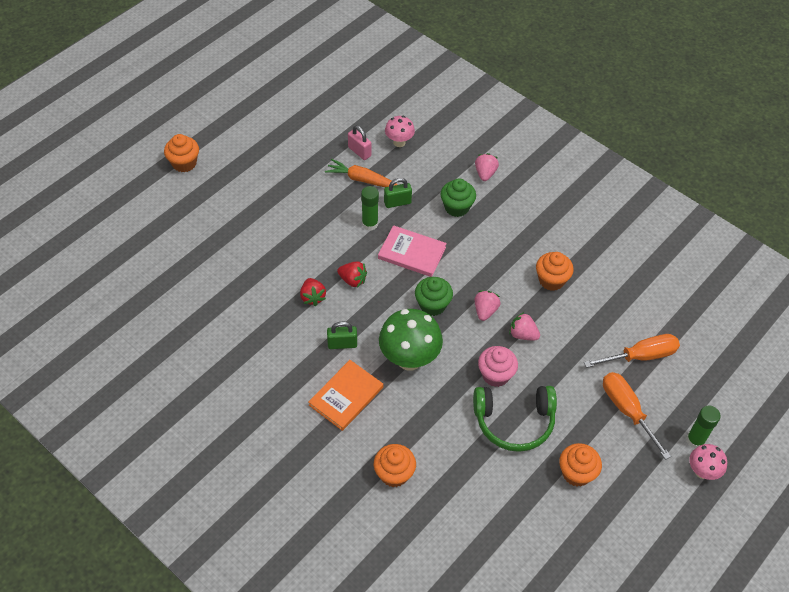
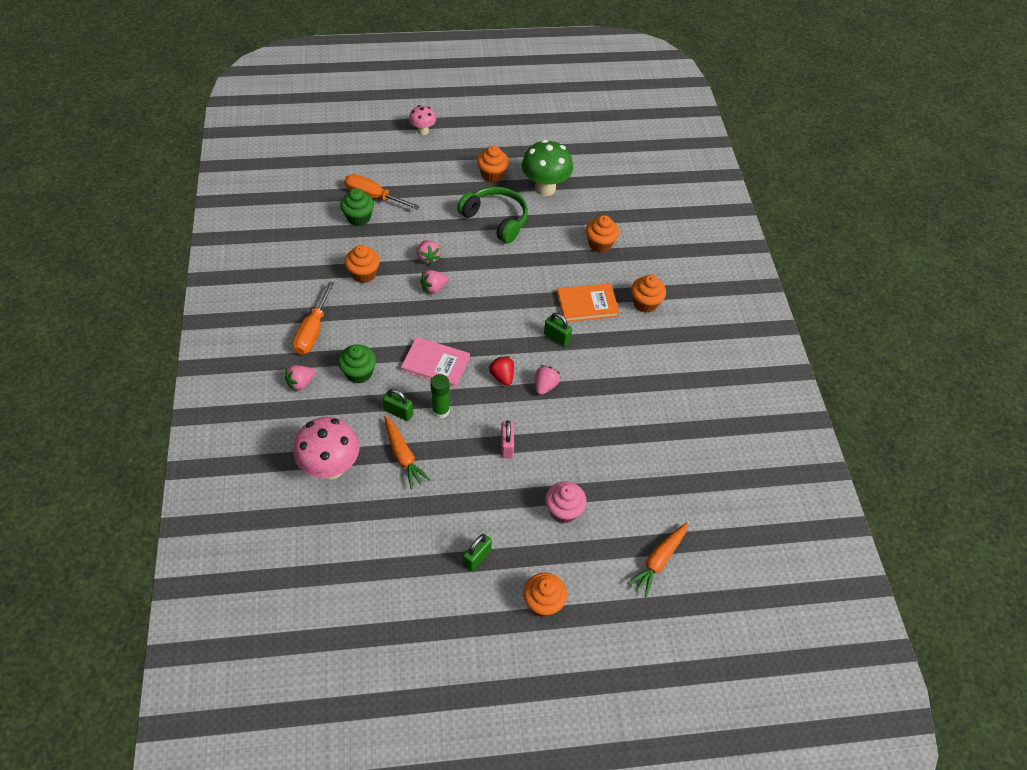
camera: 140 degrees left, 0 degrees up
(124, 236) = (658, 560): none -> orange carrot
(250, 158) = (477, 558): none -> green padlock
(295, 439) = (645, 303): none -> orange cupcake
(312, 297) = (545, 386): red strawberry -> pink strawberry
(359, 152) = (374, 485): pink padlock -> pink padlock (507, 446)
(399, 142) = (331, 467): pink mushroom -> pink mushroom, size x1.81
(409, 359) = (520, 296): green mushroom -> green mushroom (545, 188)
(412, 253) = (435, 364): pink book -> pink book turned 45 degrees counterclockwise
(432, 305) = (465, 317): green cupcake -> green cupcake (359, 218)
(495, 375) = (475, 249): pink cupcake -> pink cupcake (563, 510)
(627, 410) = (422, 180): orange screwdriver -> orange screwdriver (313, 331)
(695, 440) = (405, 144): green glue stick -> none

